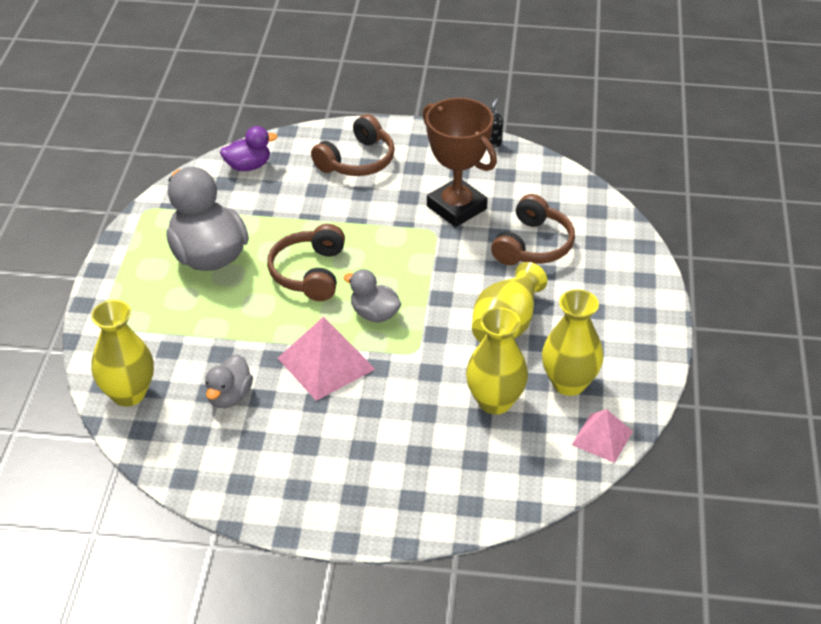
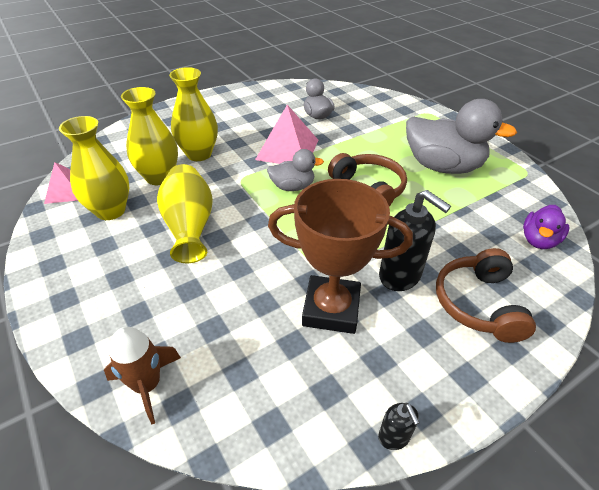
camera: 140 degrees right, 0 degrees up
(128, 394) = (365, 98): yellow vase -> yellow vase (199, 154)
(383, 200) = (400, 276): none -> black soap dispenser
(533, 245) = (221, 311): brown headphones -> none
(610, 230) = (147, 385): none -> brown rocket

